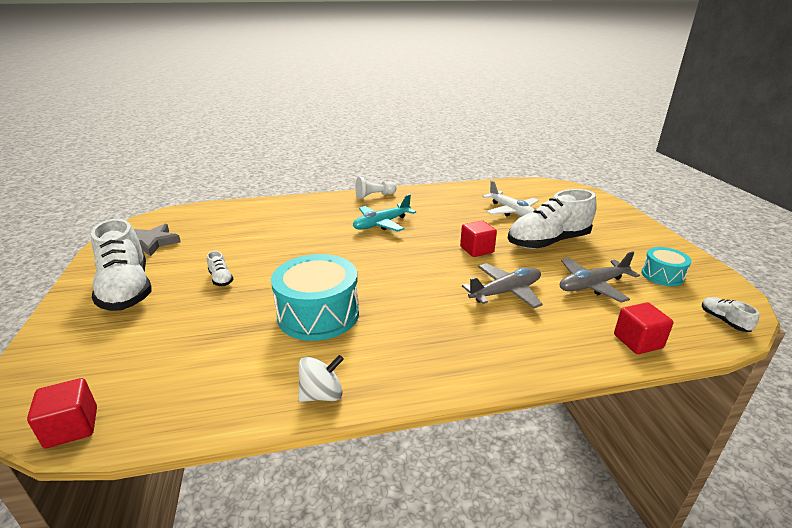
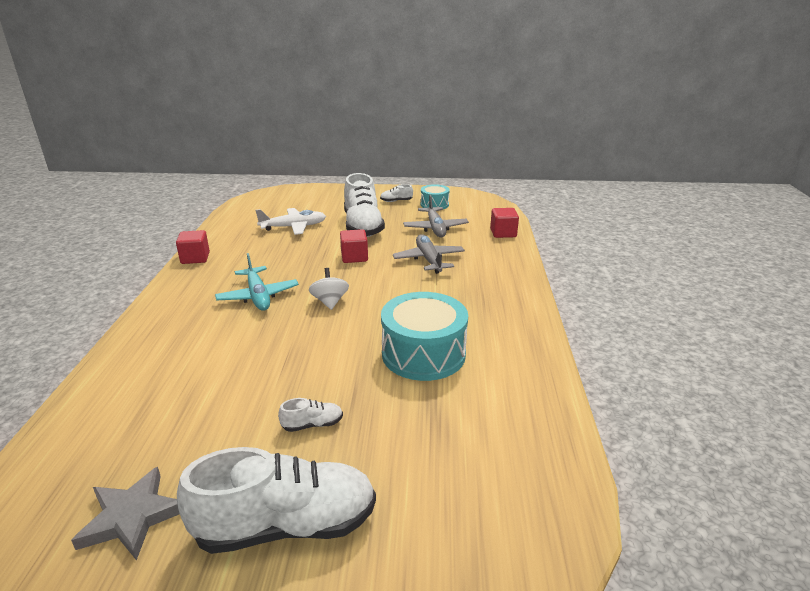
camera: 75 degrees left, 0 degrees up
(72, 427) = (568, 525): red cube -> red cube (195, 258)
(322, 394) = (537, 360): white spinning top -> white spinning top (330, 302)
(374, 196) = (174, 291): white pawn -> none
(724, 321) = (490, 205): white shoe -> white shoe (396, 201)

